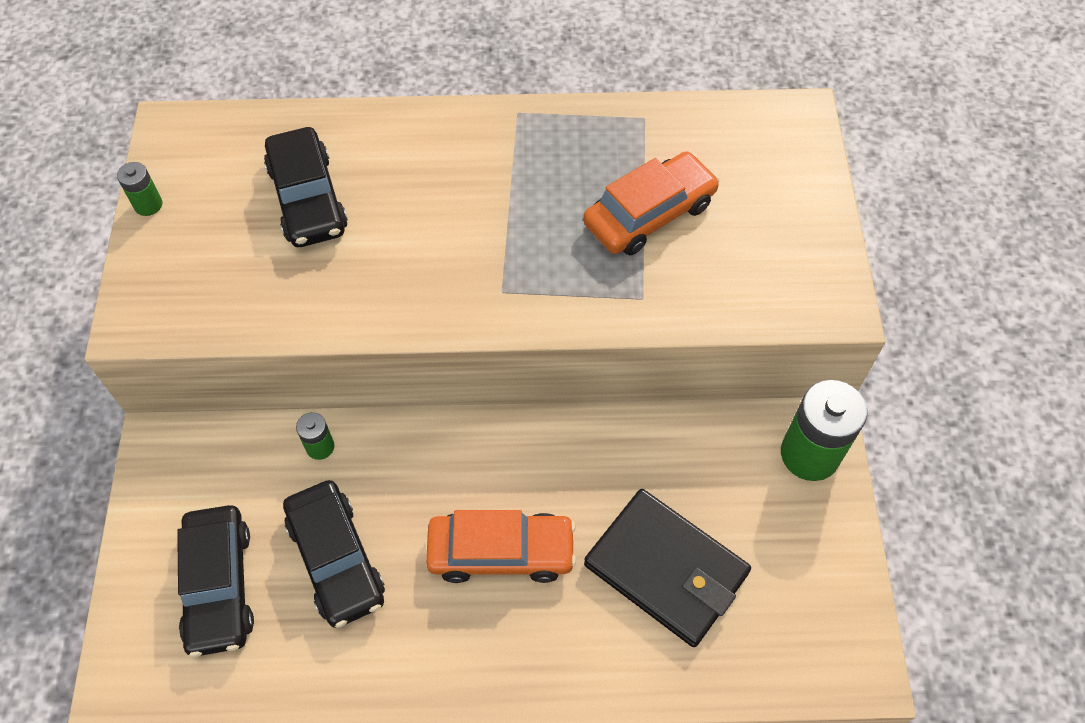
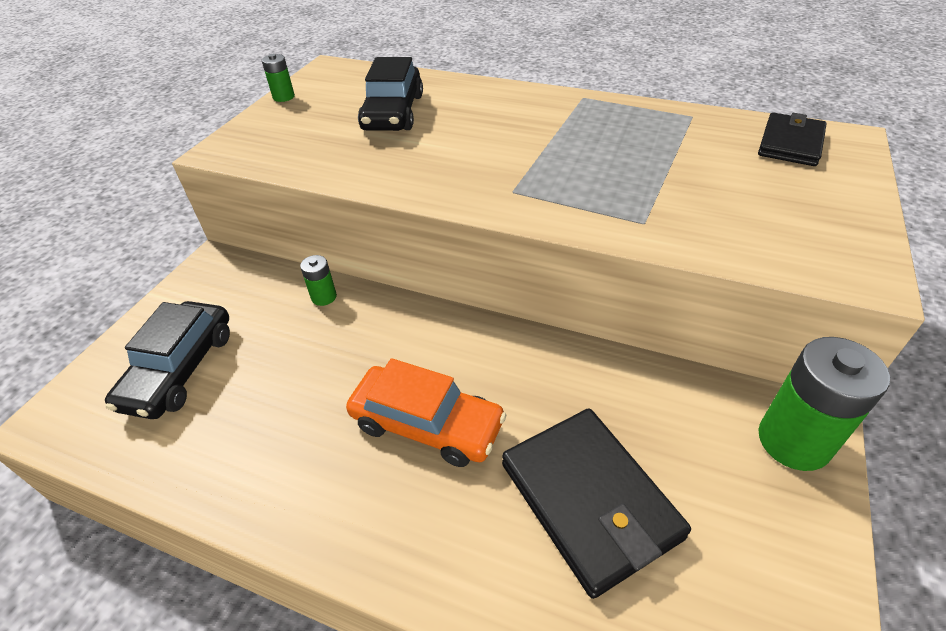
camera: 25 degrees right, 15 degrees down
(336, 559) = (282, 381): black car -> none
(649, 214) = (674, 170): orange car -> none
(749, 140) = (790, 143): none -> black wallet

